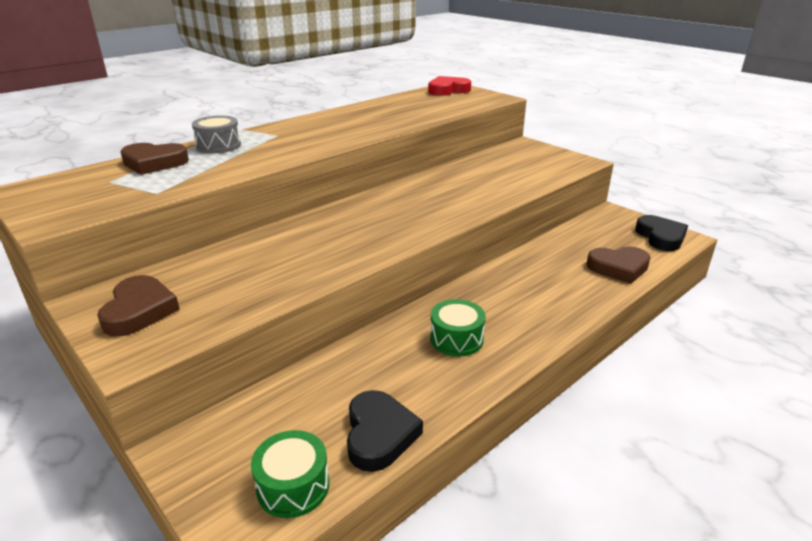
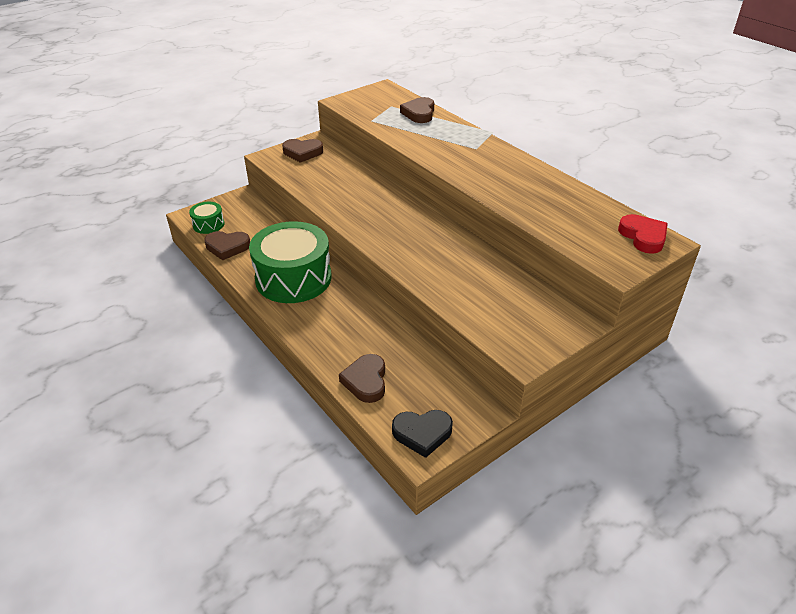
camera: 95 degrees right, 10 degrees up
(218, 146) = (451, 129): grey drum -> none
(379, 434) = (227, 247): black heart -> brown heart
(456, 339) = (293, 278): green drum -> green drum, size x2.21

